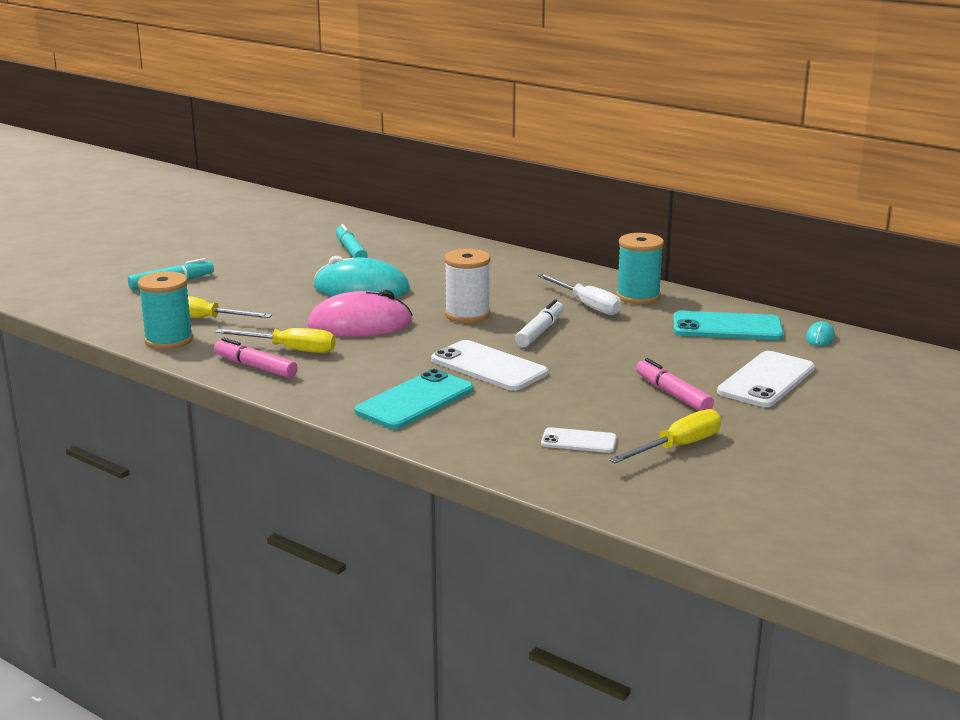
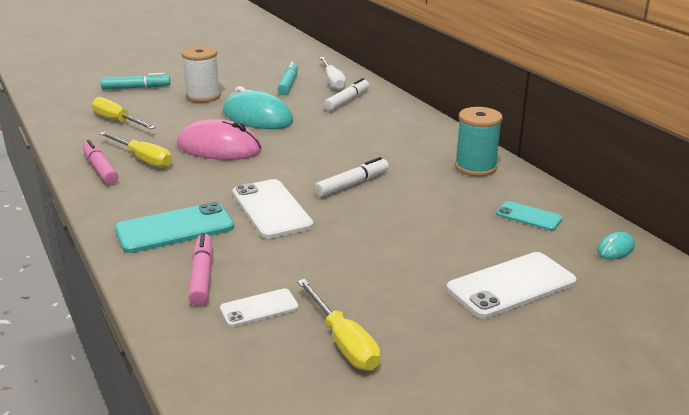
camera: 25 degrees right, 5 degrees up
(169, 340) = (74, 134): turquoise spool -> none
(438, 257) = (347, 101): none -> white marker
(467, 314) = (311, 156): white spool -> white spool (203, 96)
(578, 441) = (259, 308): white phone -> white phone turned 60 degrees counterclockwise
(587, 305) = (420, 167): white screwdriver -> white screwdriver (332, 81)
(673, 394) = (401, 278): pink marker -> pink marker (202, 275)
(677, 447) = (343, 342): yellow screwdriver -> yellow screwdriver turned 75 degrees clockwise
(727, 327) = (529, 216): turquoise phone -> turquoise phone, size x0.57

